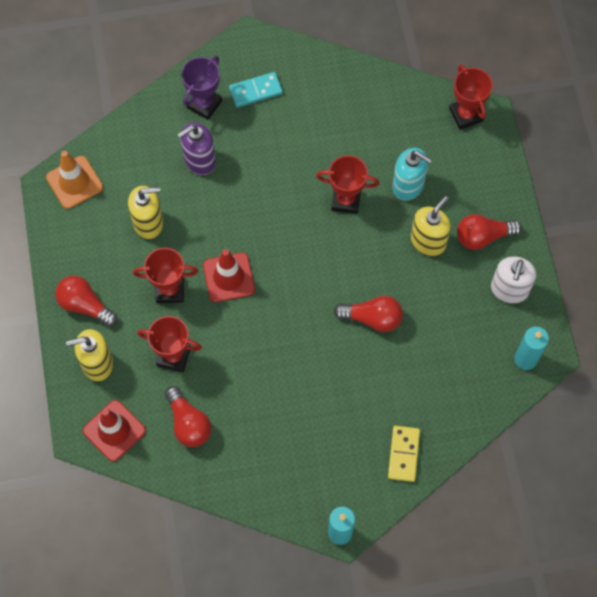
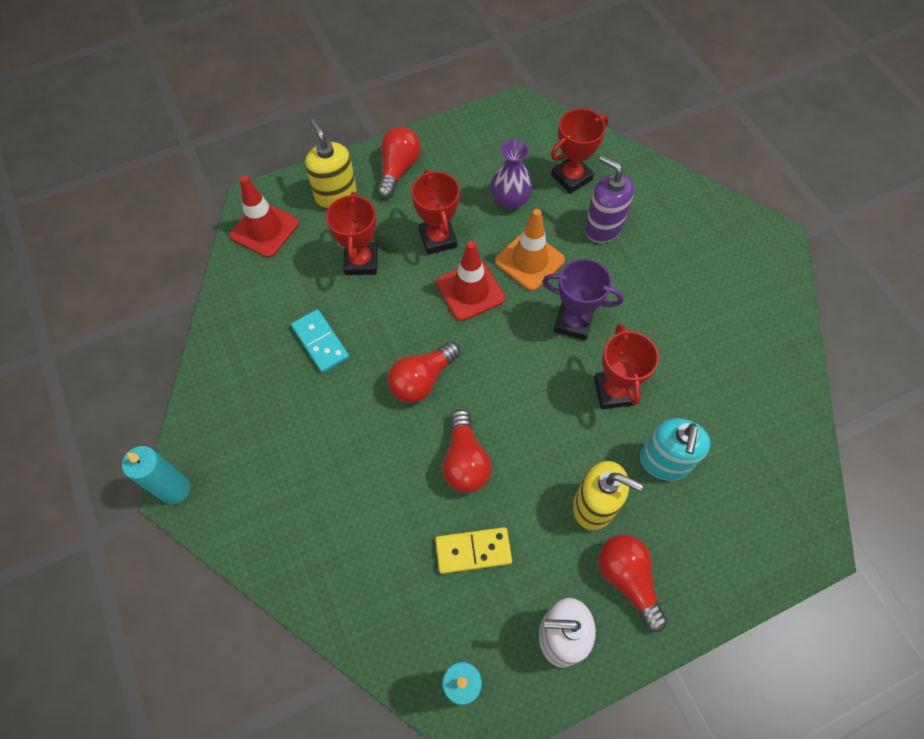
camera: 75 degrees right, 5 degrees down
(74, 182) = (532, 126): orange traffic cone -> orange traffic cone (529, 260)
(148, 223) = (510, 200): yellow soap dispenser -> purple vase
(188, 423) = (286, 295): red light bulb -> red light bulb (422, 380)
(204, 104) = (673, 215): purple trophy -> purple trophy (573, 322)
(255, 91) = (714, 260): turquoise domino -> turquoise domino (320, 342)
(403, 454) = (289, 543): yellow domino -> yellow domino (473, 551)
(466, 115) = (800, 513): red trophy -> red trophy (571, 177)

